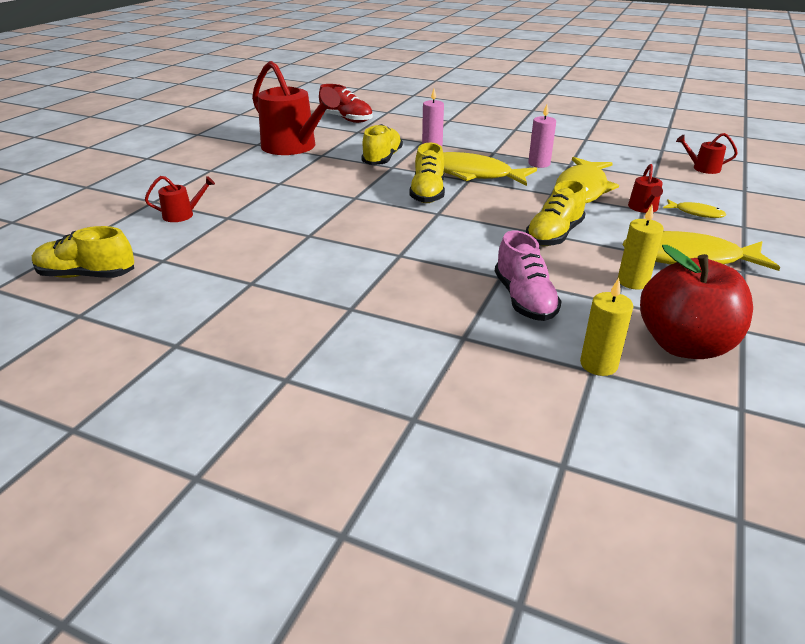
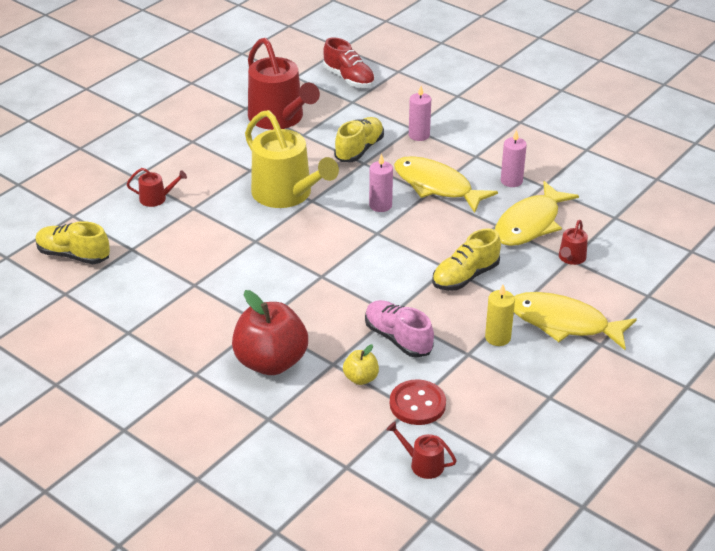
camera: 15 degrees right, 5 degrees up
(326, 196) = (287, 194): none -> yellow watering can
(427, 193) = (380, 205): yellow shoe -> pink candle
(508, 347) = (361, 378): none -> yellow apple
(524, 299) = (398, 338): pink shoe -> pink shoe turned 135 degrees clockwise
(598, 364) = (417, 404): yellow candle -> red button
(684, 345) = (493, 401): red apple -> red apple (271, 362)
(696, 213) = (616, 272): yellow fish -> none
(703, 168) = (676, 214): red watering can -> red watering can (423, 464)

